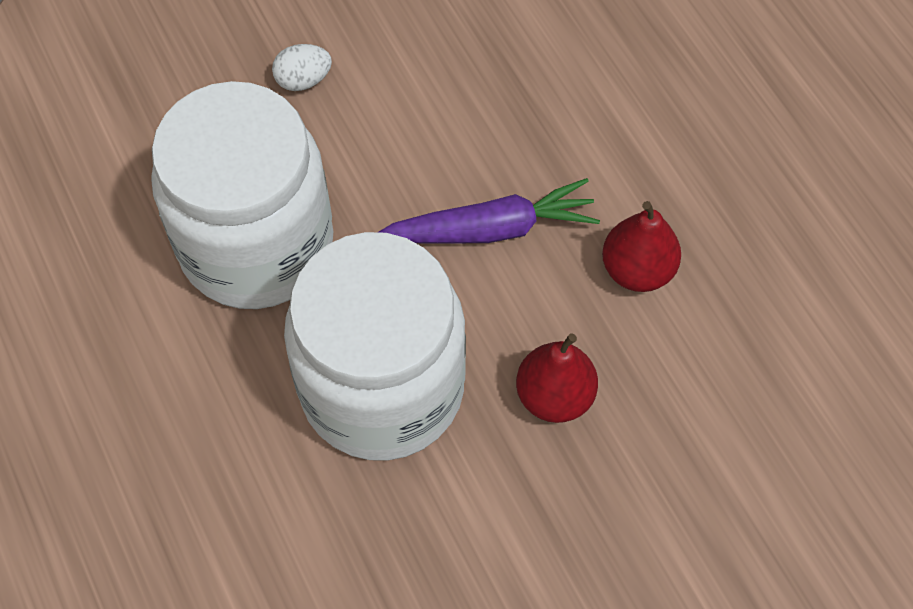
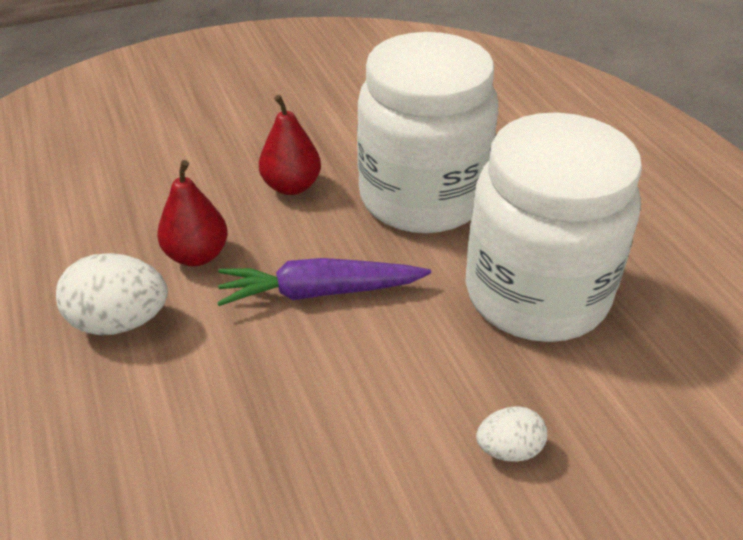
camera: 175 degrees left, 20 degrees down
(684, 177) = (120, 322): none -> white egg

